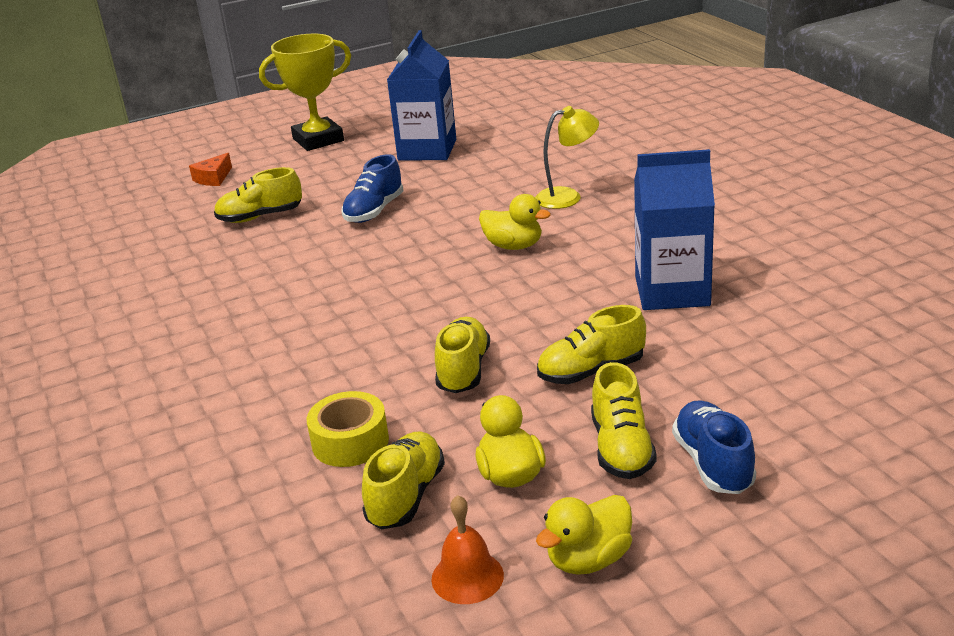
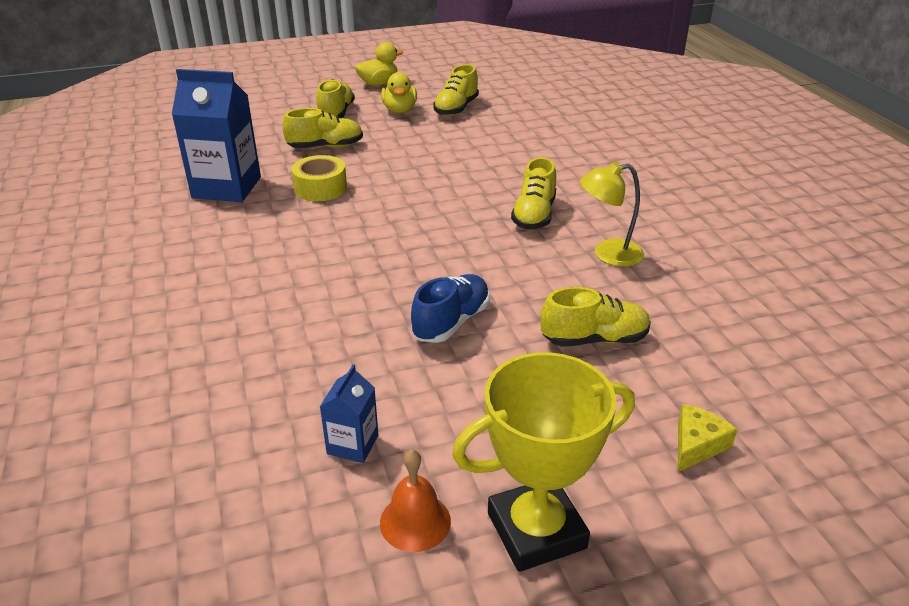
camera: 175 degrees left, 5 degrees up
(213, 178) = (696, 445): orange cheese -> yellow cheese
(350, 442) = (485, 131): yellow tape -> yellow tape (320, 188)
(427, 150) = (352, 444): blue carton -> blue carton, size x0.49
(463, 370) = (406, 157): yellow shoe -> yellow shoe (534, 215)
(467, 577) = (433, 84): orange bell -> orange bell (415, 521)
(513, 246) = (321, 248): yellow duck -> none
(567, 197) = (226, 303): yellow lamp -> yellow lamp (608, 254)
(713, 463) = (296, 104): blue shoe -> none

